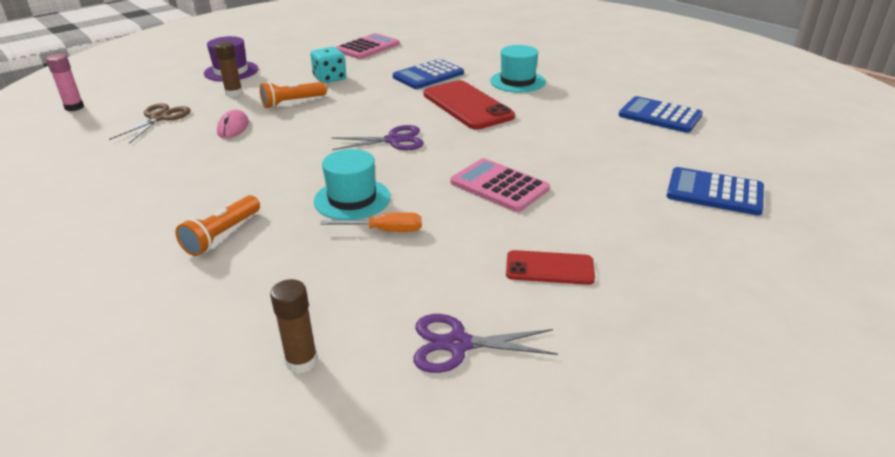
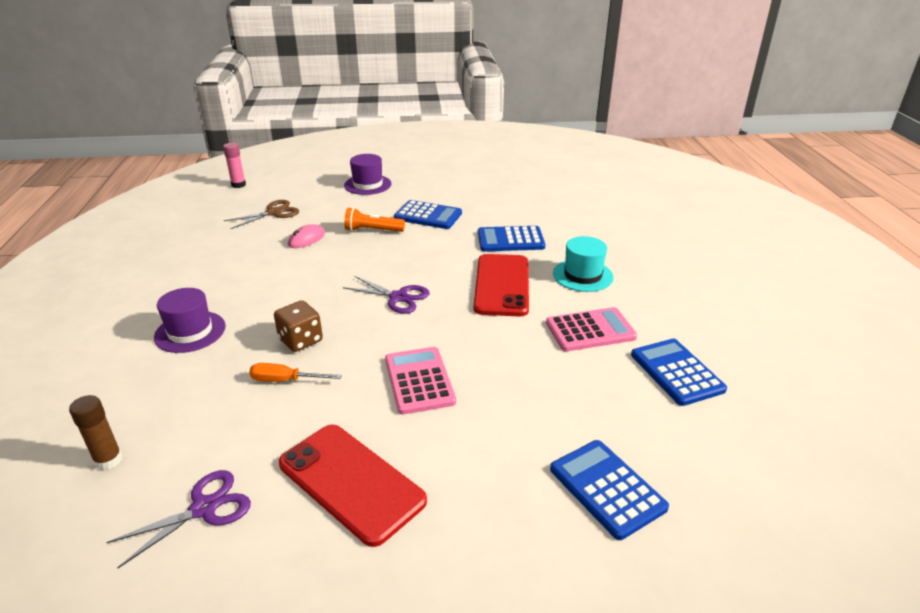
camera: 35 degrees right, 0 degrees up
(222, 235) = (190, 332): orange flashlight -> purple hat
(234, 93) = (344, 207): brown glue stick -> none
(330, 78) = (428, 216): turquoise dice -> blue calculator
(352, 199) = (300, 340): turquoise hat -> brown dice
(368, 47) = (498, 193): pink calculator -> pink calculator (590, 330)
(384, 230) = (285, 380): orange screwdriver -> orange screwdriver turned 150 degrees clockwise
(458, 344) = (204, 508): purple scissors -> purple scissors turned 105 degrees clockwise
(549, 268) = (351, 482): red phone -> red phone, size x1.77

